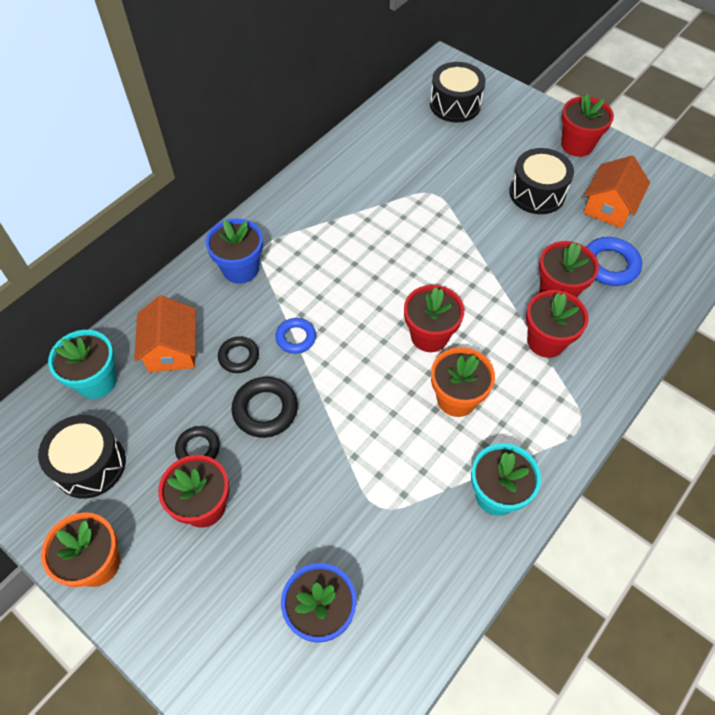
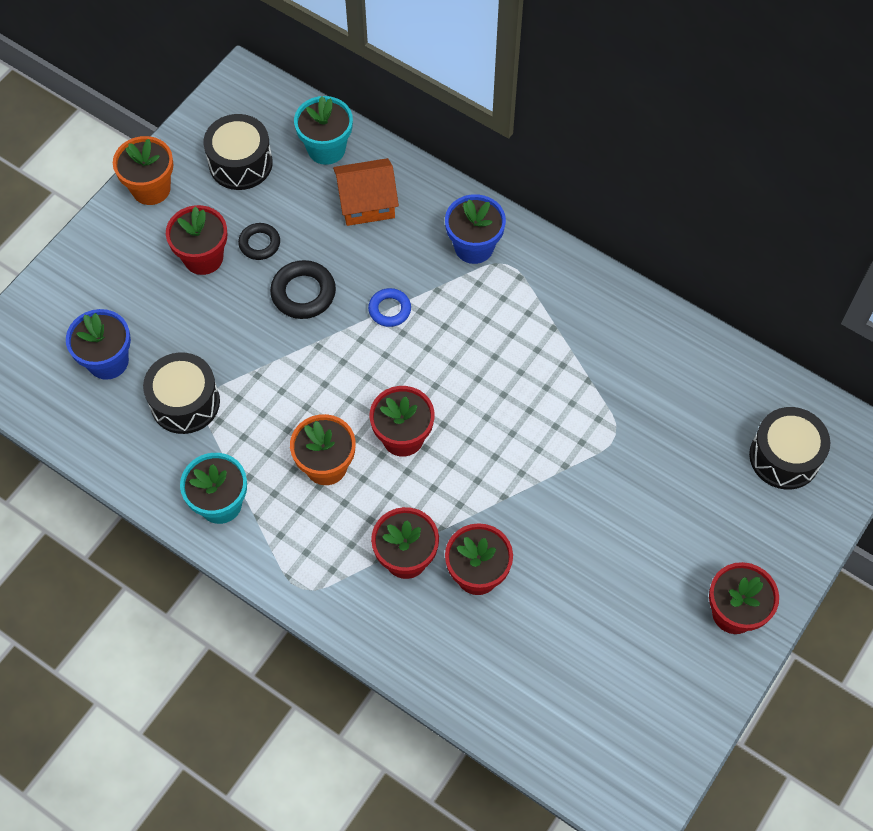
camera: 85 degrees right, 5 degrees up
(239, 357) = (362, 261): black ring -> none
(537, 193) = (635, 557): black drum -> black drum (185, 402)
(609, 207) = (624, 646): orange house -> none
(609, 265) = (525, 638): blue ring -> none

